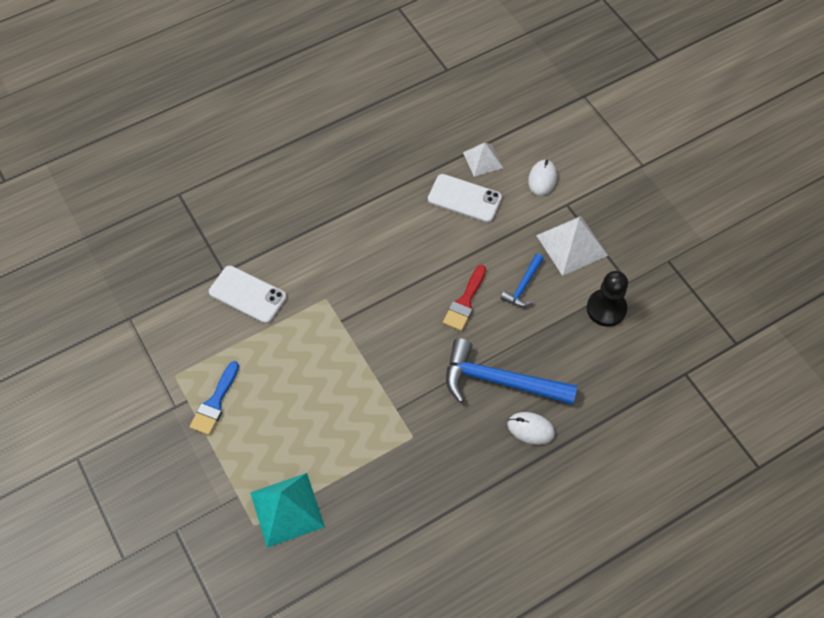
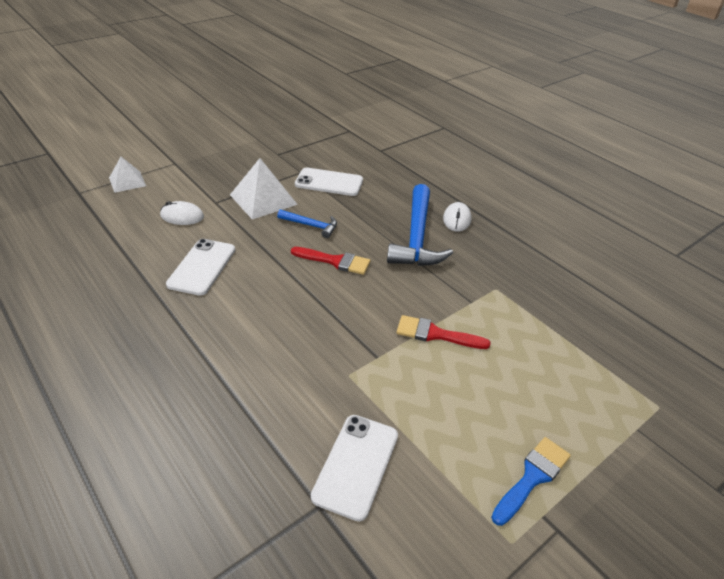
camera: 100 degrees left, 20 degrees down
(215, 403) = (532, 477): blue brush -> blue brush turned 60 degrees counterclockwise
(287, 509) = (624, 379): turquoise pyramid -> none
(360, 369) = (435, 334): none -> red brush
(483, 160) = (149, 256): white pyramid -> white pyramid (127, 181)
(606, 309) = (329, 182): black pawn -> white phone

